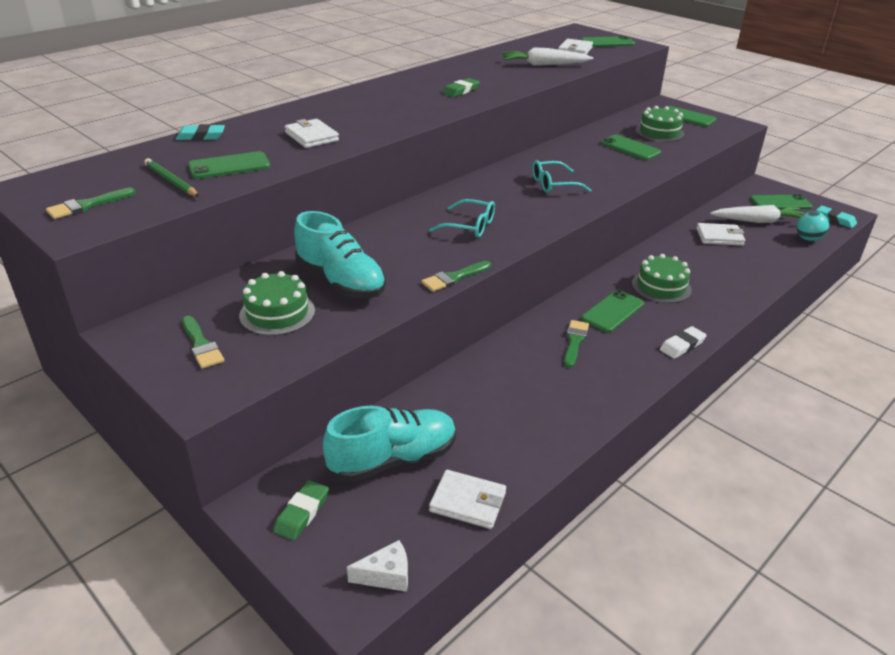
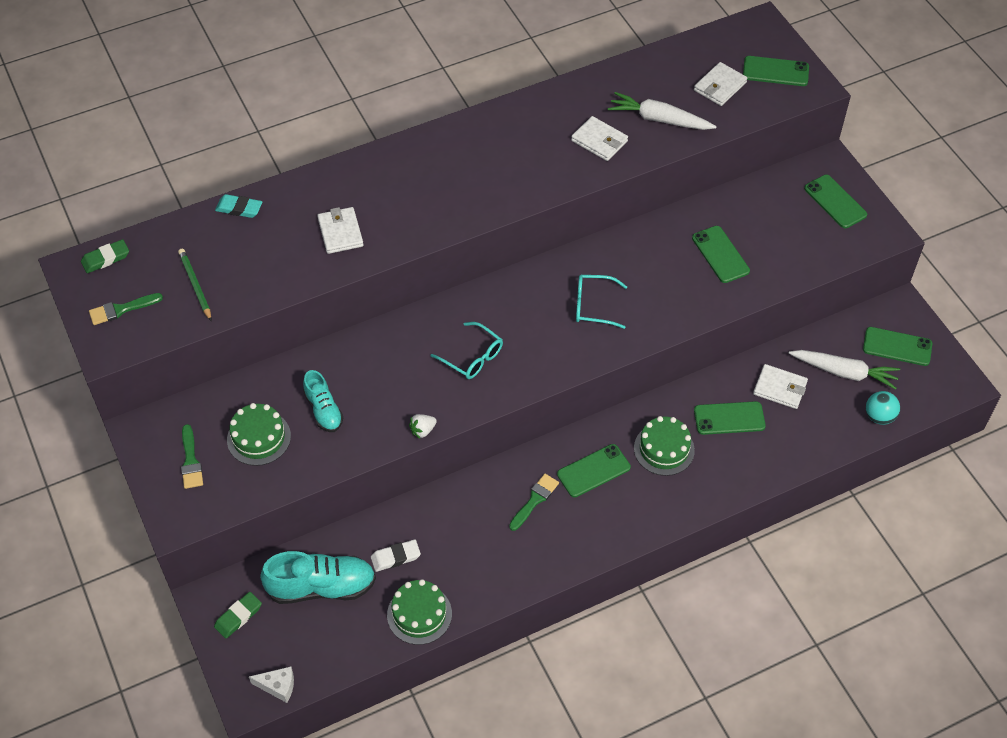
camera: 20 degrees right, 20 degrees up
(229, 166) = (250, 271): green phone -> green phone (729, 418)
(341, 282) = (323, 410): turquoise shoe -> turquoise shoe, size x0.60
(454, 278) = (423, 430): green brush -> white strawberry
(461, 91) = (531, 165): green eraser -> green eraser (105, 258)
(468, 502) = (360, 644): white wallet -> white wallet (599, 141)
(659, 132) = (777, 229): green cake -> green cake (419, 614)
(682, 345) = (632, 533): white eraser -> white eraser (395, 557)
(835, 219) = (939, 392): turquoise eraser -> none

